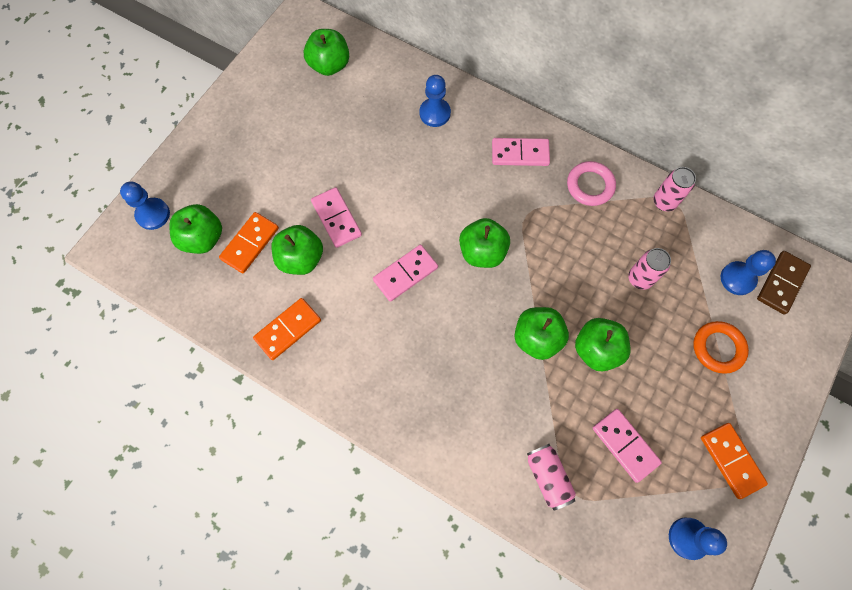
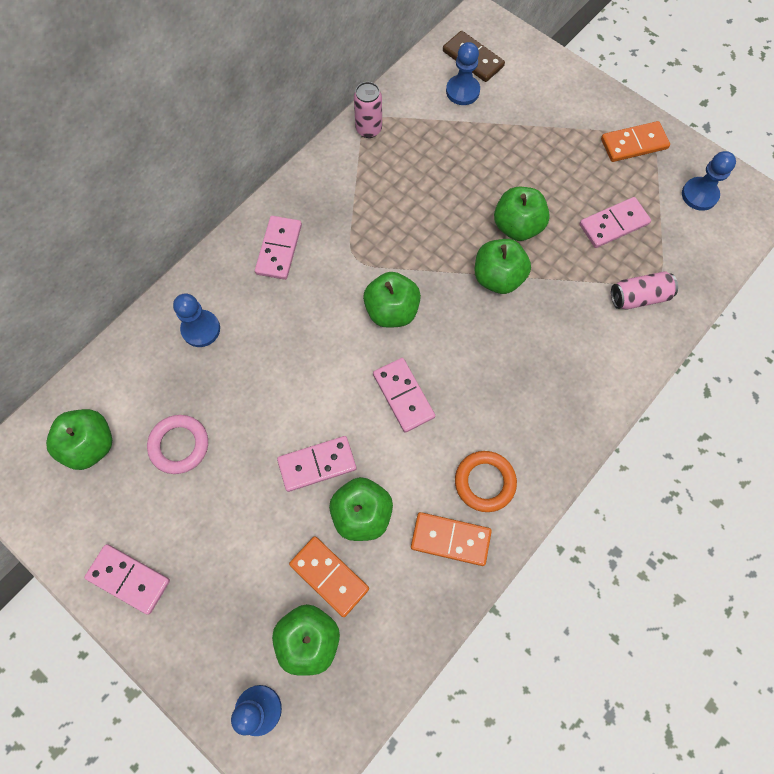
camera: 80 degrees left, 0 degrees up
(236, 113) = (129, 579): none -> pink domino
(288, 329) = (450, 539): orange domino -> orange domino turned 45 degrees counterclockwise
(590, 185) = (335, 190): pink ring -> pink ring (179, 445)
(640, 278) = (448, 171): pink can -> none
(718, 348) = (529, 125): orange ring -> orange ring (484, 482)

